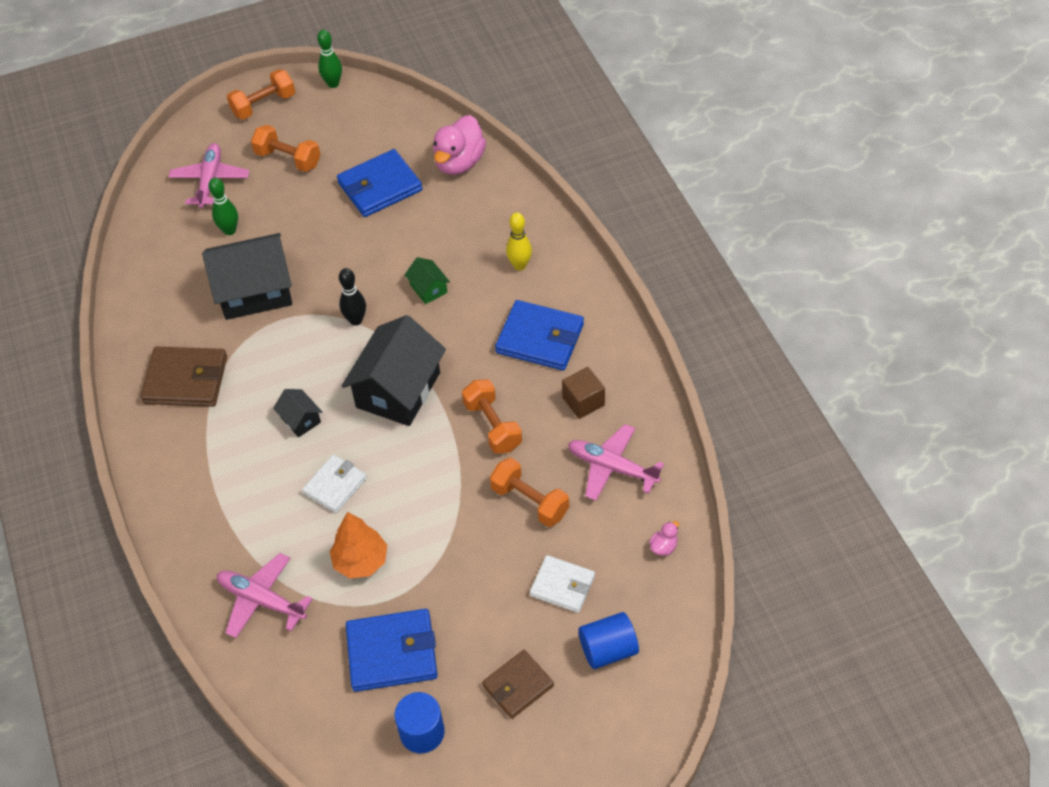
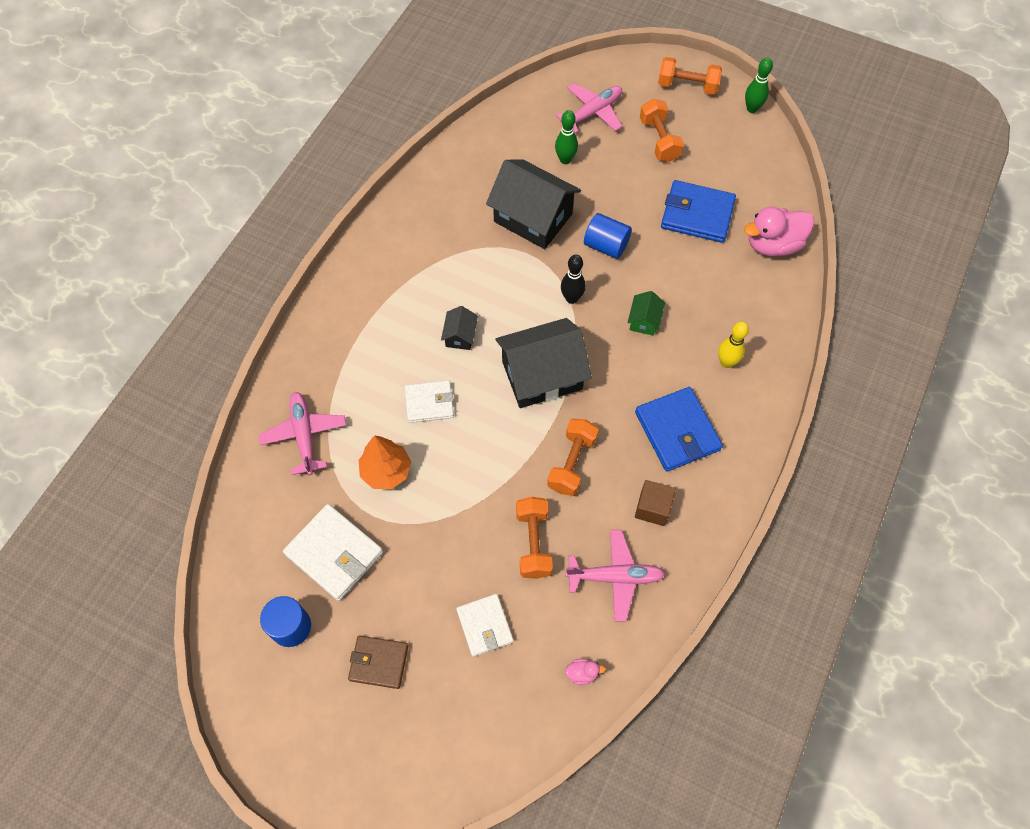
camera: 45 degrees right, 10 degrees up
(186, 380) = (426, 241): brown wallet -> none
(392, 652) = (334, 553): blue wallet -> white wallet
(608, 649) = (460, 704): blue cylinder -> blue cylinder (606, 245)
(612, 467) = (615, 577): pink plane -> pink plane turned 105 degrees clockwise

